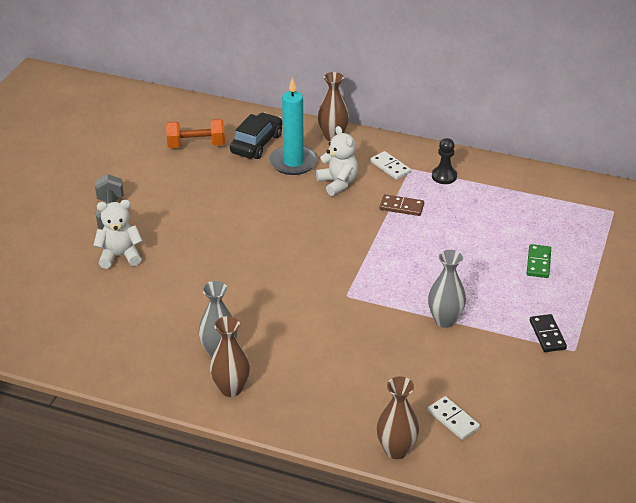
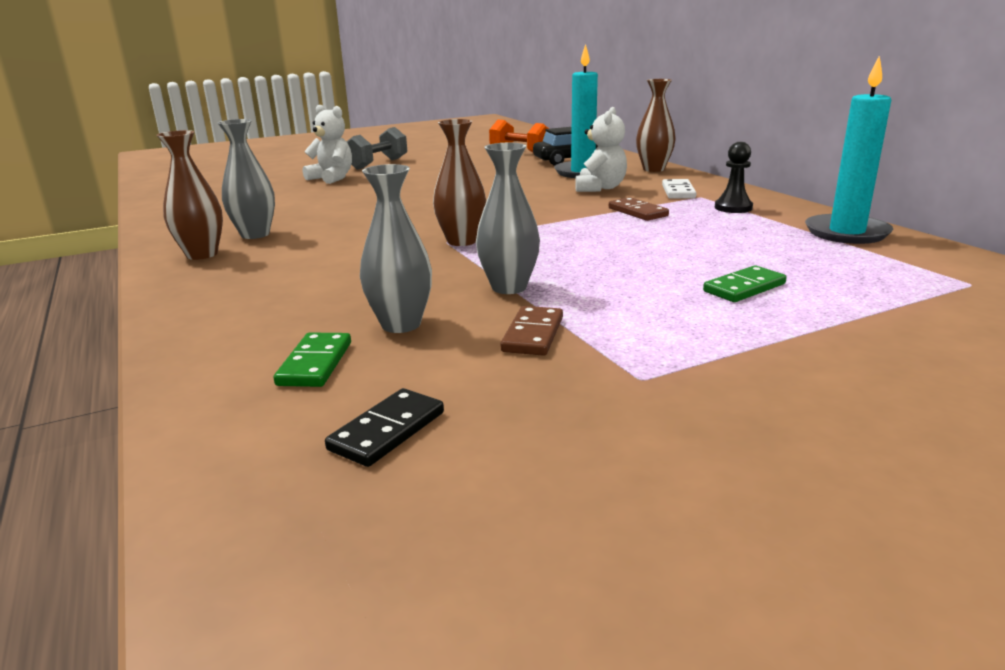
camera: 45 degrees right, 15 degrees down
(396, 450) = (193, 356): brown vase -> brown vase (461, 241)
(443, 375) = (401, 324): none -> grey vase
(453, 420) = (315, 363): white domino -> green domino
(504, 348) = (533, 334): none -> brown domino
(525, 182) = (846, 233): none -> turquoise candle
(547, 335) = (626, 347): black domino -> black domino (387, 431)

